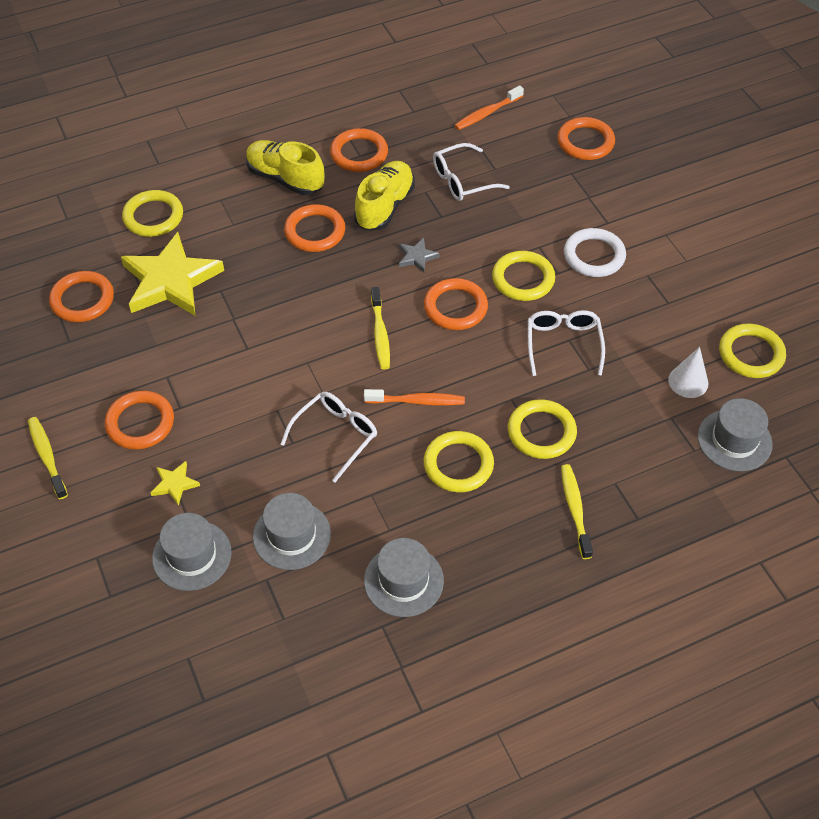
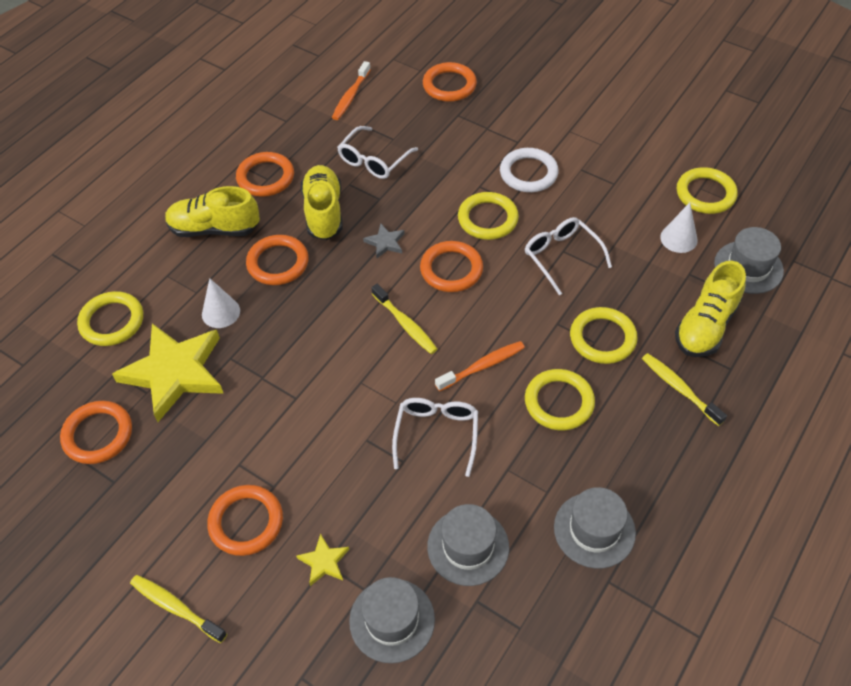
camera: 30 degrees left, 0 degrees up
(240, 250) = (221, 312): none -> white cone
(646, 470) = (705, 326): none -> yellow shoe

